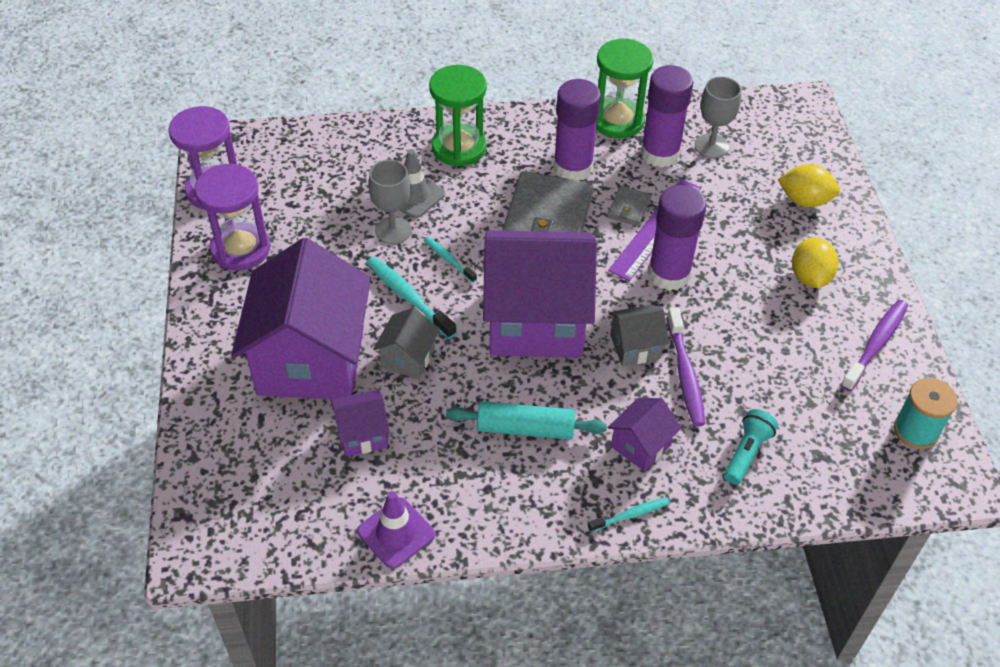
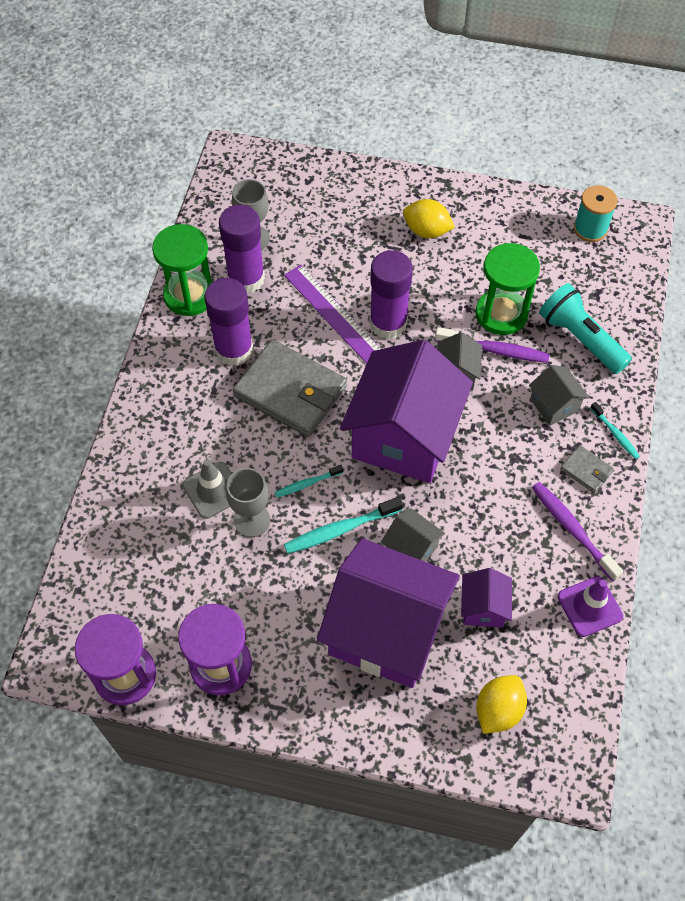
camera: 70 degrees left, 10 degrees up
(459, 147) = (165, 433): green hourglass -> green hourglass (501, 314)
(525, 428) = (514, 480): turquoise rolling pin -> none
(629, 208) = (302, 325): grey wallet -> grey wallet (586, 470)
(630, 515) = (615, 434): turquoise toothbrush -> turquoise toothbrush turned 150 degrees clockwise
(640, 446) = (554, 405): purple house -> grey house
(746, 453) = (580, 338): turquoise flashlight -> turquoise flashlight, size x1.61
(804, 200) = (344, 200): yellow lemon -> yellow lemon (498, 710)
(875, 344) = (506, 218): purple toothbrush -> purple toothbrush (572, 529)

